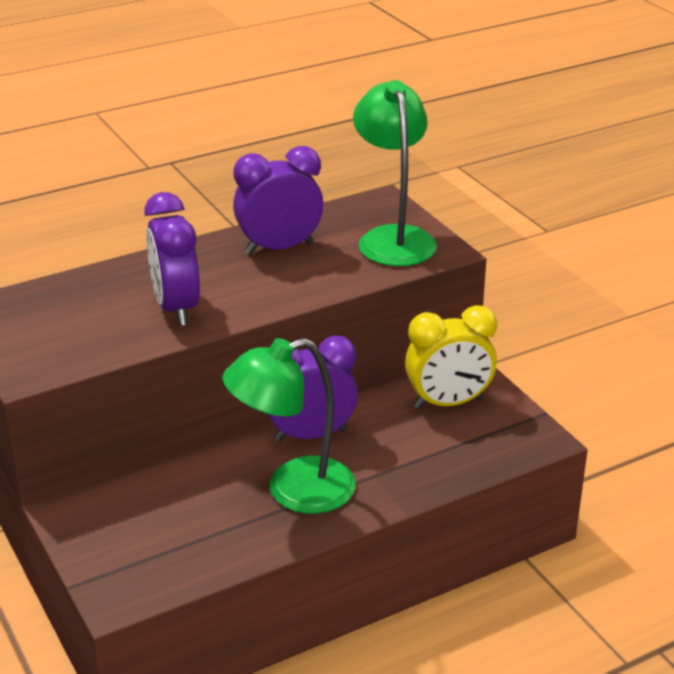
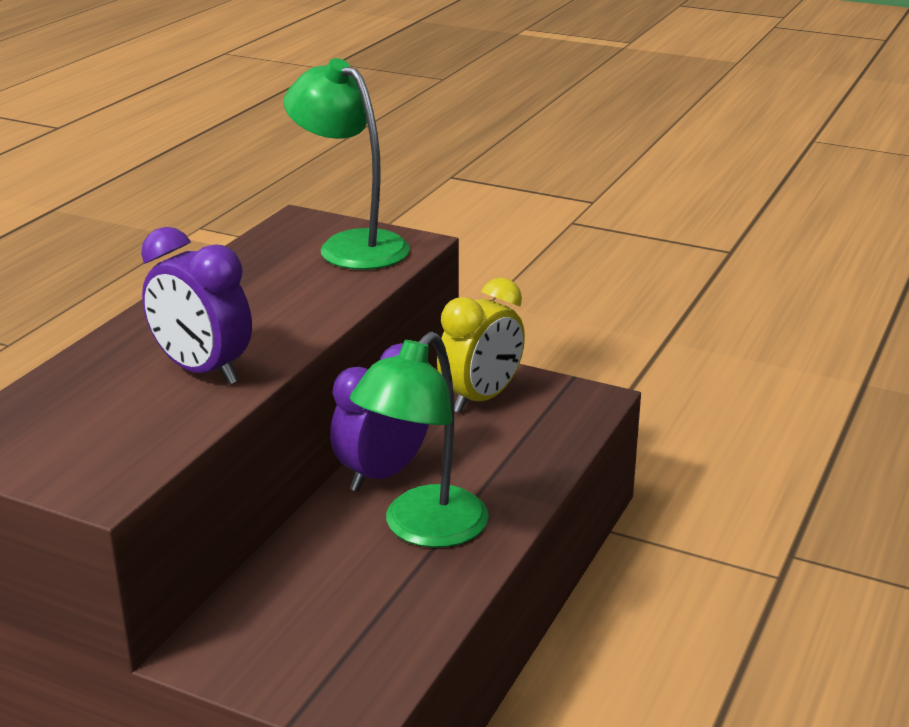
camera: 35 degrees left, 5 degrees down
(279, 248) = (245, 286): purple clock -> none

